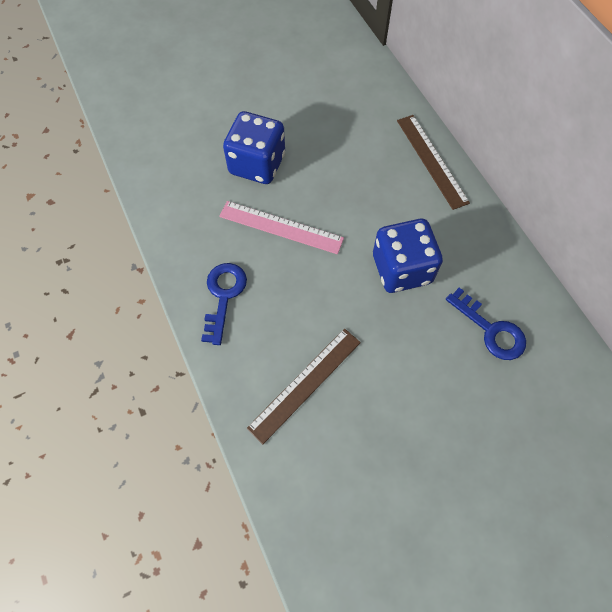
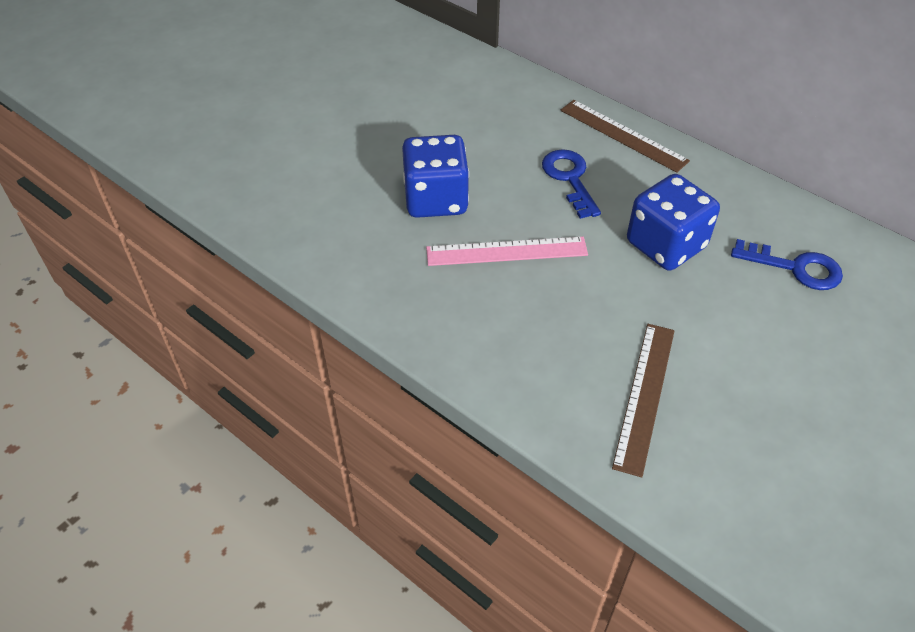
camera: 25 degrees left, 15 degrees down
(223, 296) = (489, 344): blue key -> blue key (570, 179)

